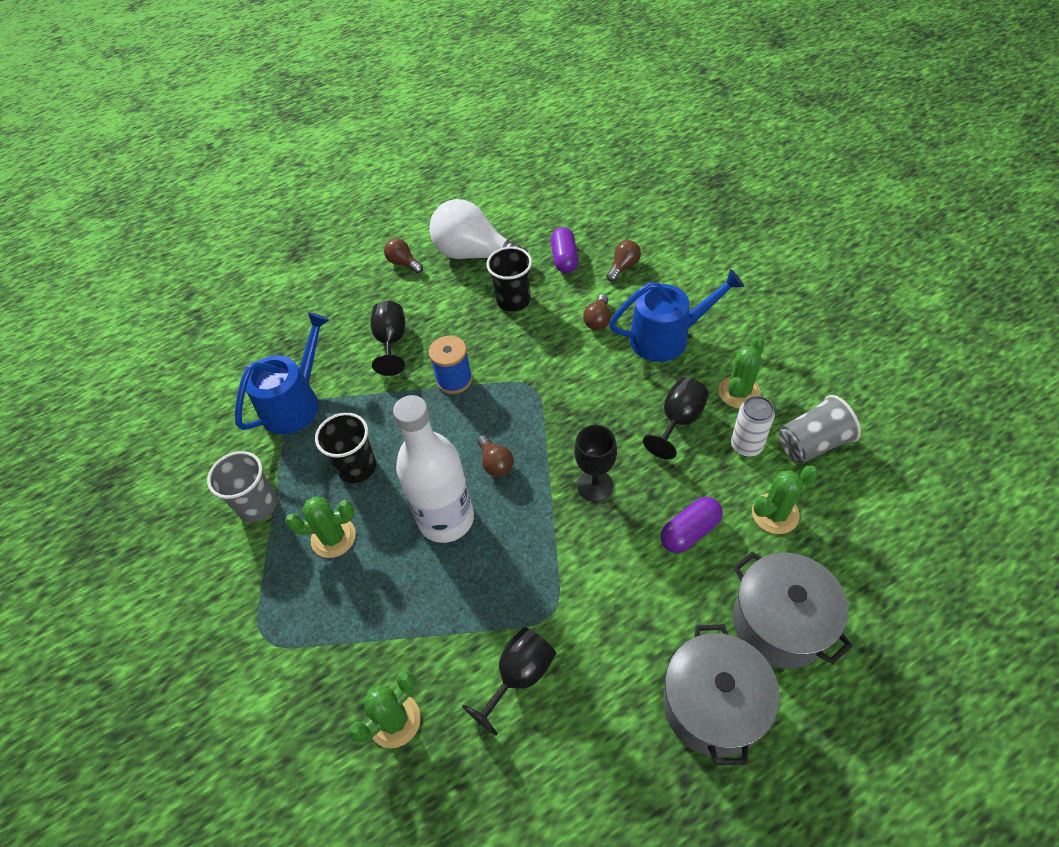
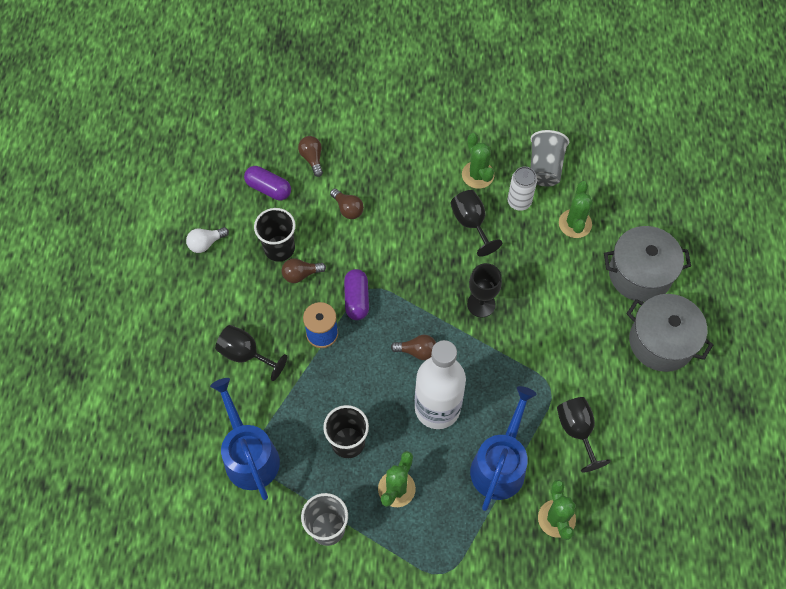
camera: 60 degrees left, 10 degrees up
(403, 263) = (166, 298): brown light bulb -> brown light bulb (301, 274)
(475, 255) = (206, 243): white light bulb -> white light bulb, size x0.44
(666, 337) = (399, 180): blue watering can -> blue watering can (500, 465)
(689, 531) = (553, 276): purple capsule -> purple capsule (356, 299)

